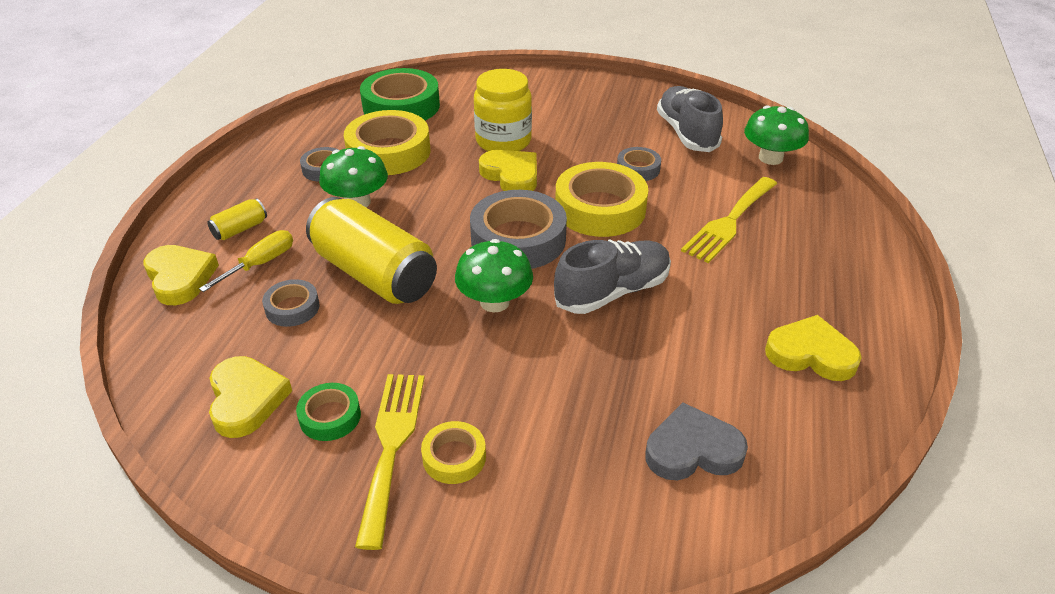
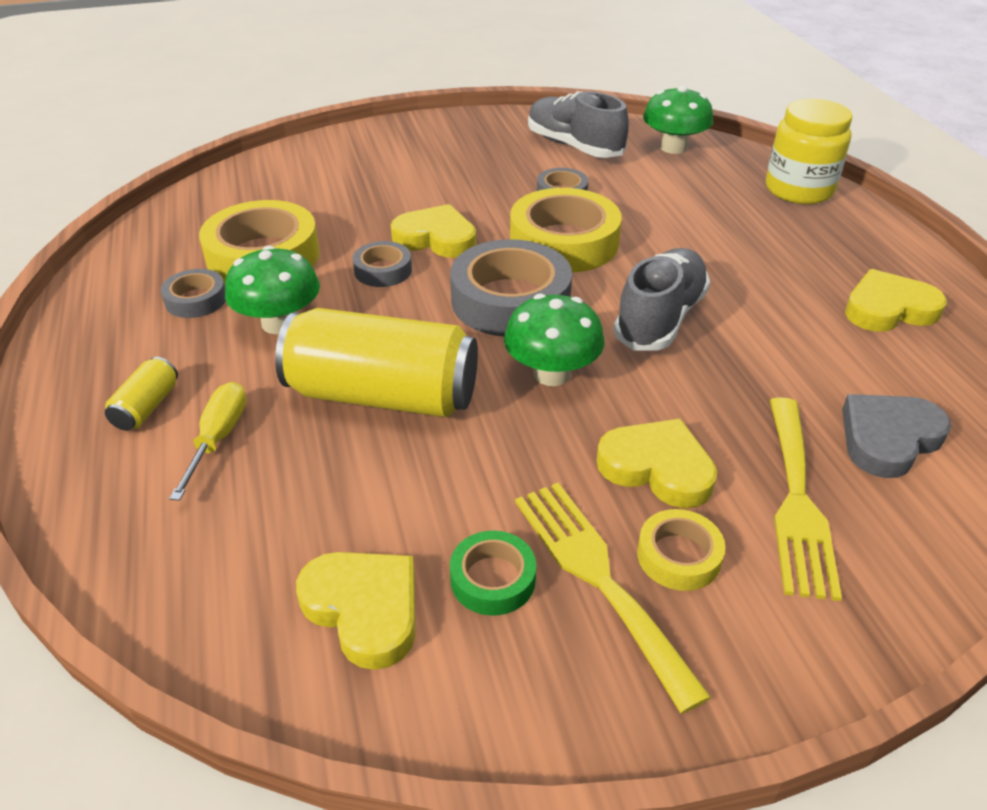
camera: 30 degrees left, 0 degrees up
(180, 278) = (115, 499): yellow heart -> yellow heart (657, 468)
(292, 308) = (315, 473): grey tape -> grey tape (383, 270)
(401, 106) = (228, 202): green tape -> none
(503, 141) = (391, 206): yellow jar -> yellow jar (799, 190)
(729, 222) = (698, 216): yellow fork -> yellow fork (797, 501)

